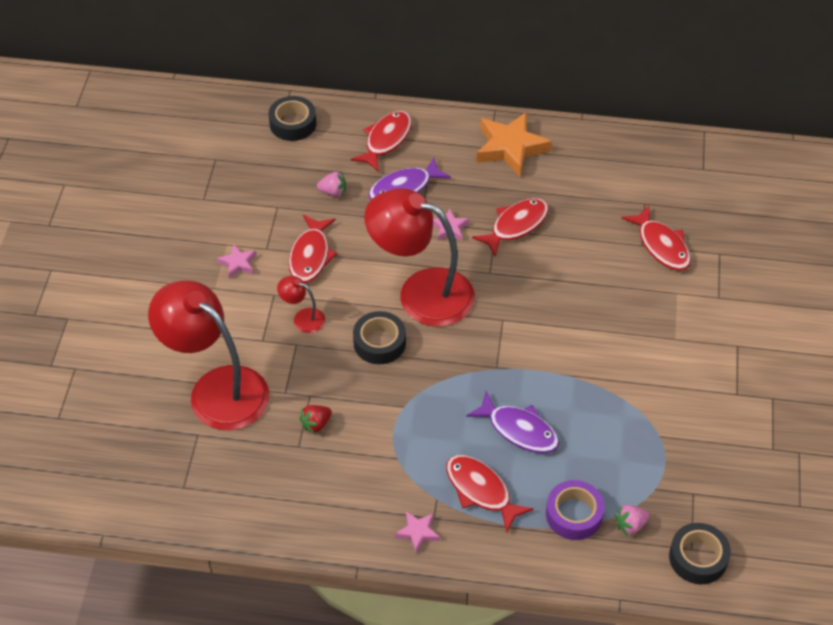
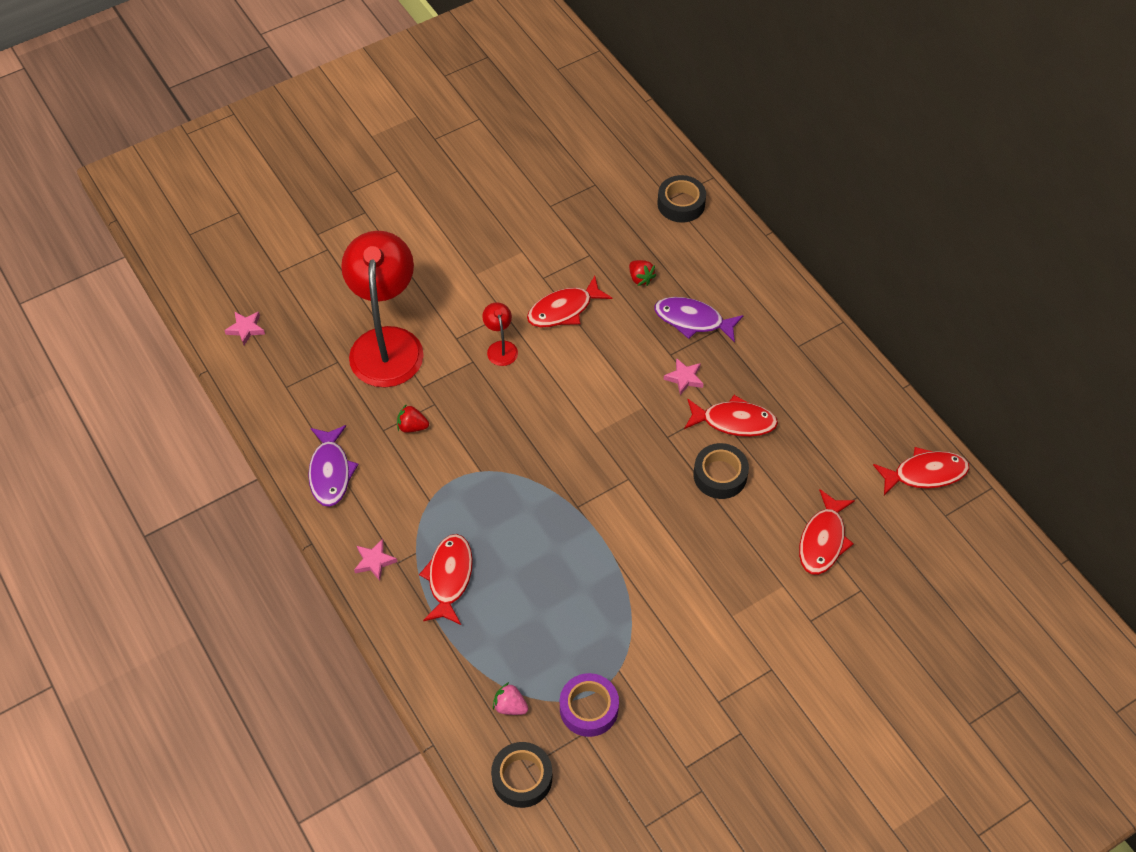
camera: 50 degrees right, 5 degrees up
(238, 263) = (511, 271): pink star -> pink star (246, 329)
(333, 192) = (640, 278): pink strawberry -> red strawberry
(379, 343) = (525, 412): black tape -> black tape (720, 475)
(386, 140) = (729, 273): red fish -> red fish (925, 473)
(421, 292) = (601, 405): red lamp -> none
(510, 148) = (813, 360): orange star -> none
(519, 430) = (530, 564): purple fish -> purple fish (330, 472)
(574, 514) = (484, 658): purple tape -> purple tape (589, 708)

